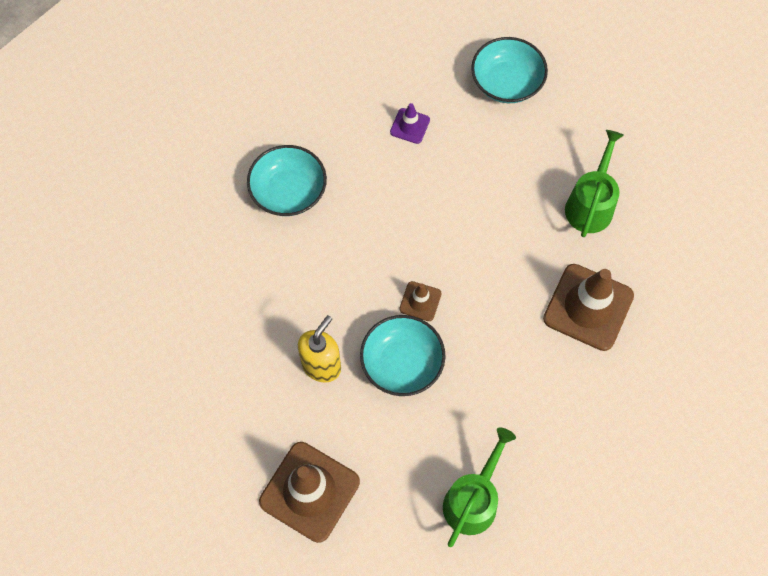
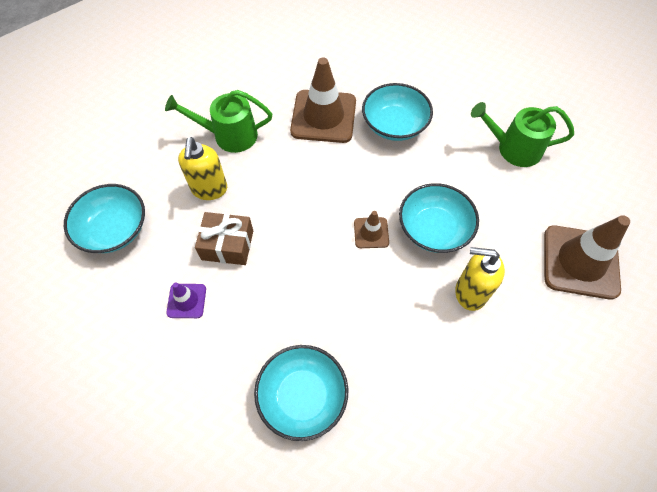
camera: 110 degrees left, 5 degrees down
(454, 171) = (227, 245): none -> brown gift
(525, 170) = (209, 189): none -> yellow soap dispenser
(551, 380) = (394, 125): none -> turquoise bowl

